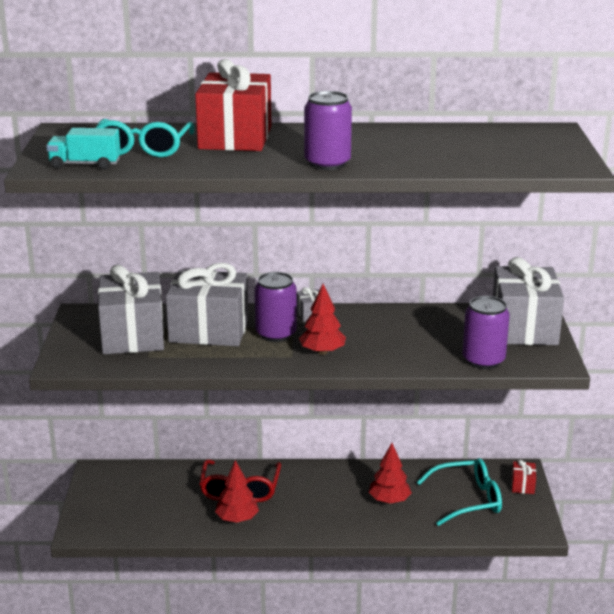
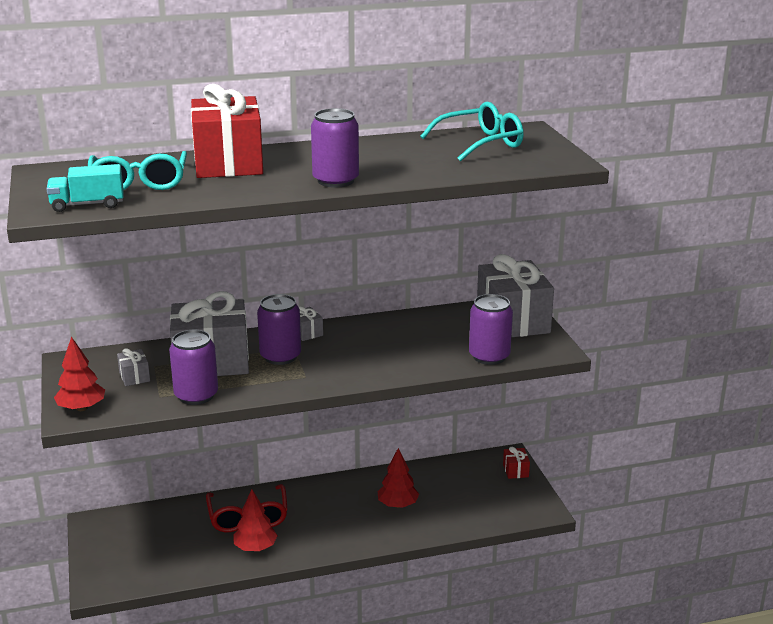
camera: 15 degrees left, 0 degrees up
(133, 335) = (134, 377): grey gift -> grey gift, size x0.40
(181, 360) = (196, 395): none -> purple can
(322, 352) = (334, 368): red tree -> red tree (81, 408)
(467, 500) = (470, 492): turquoise glasses -> turquoise glasses (480, 143)

